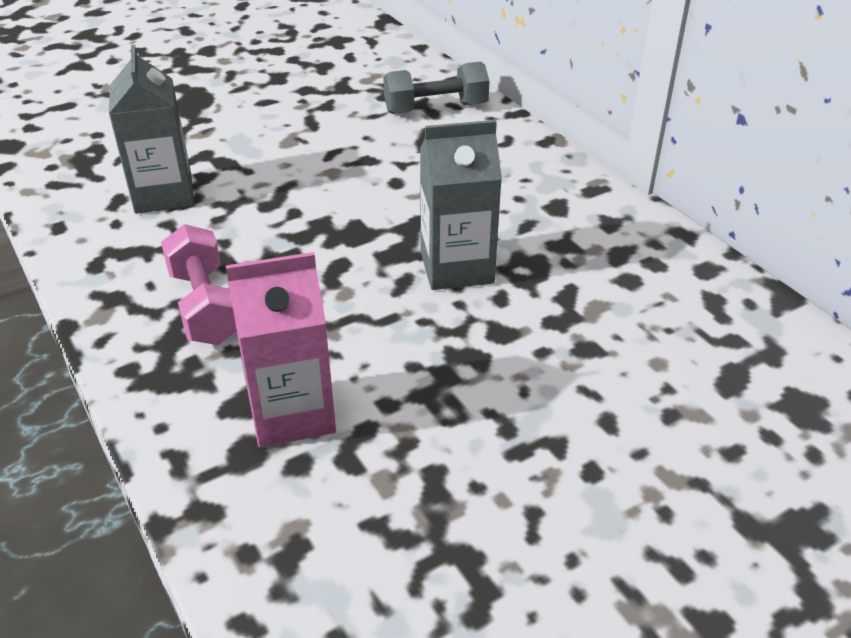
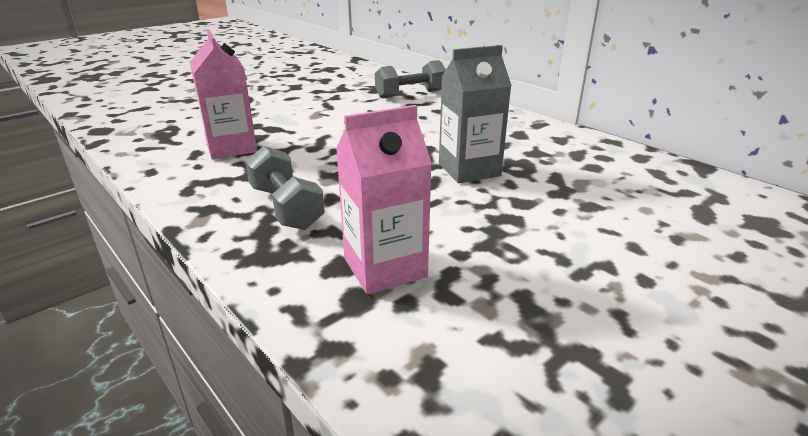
camera: 10 degrees left, 10 degrees down
(163, 194) = (231, 147): grey carton -> pink carton
(205, 306) = (286, 207): pink dumbbell -> grey dumbbell

